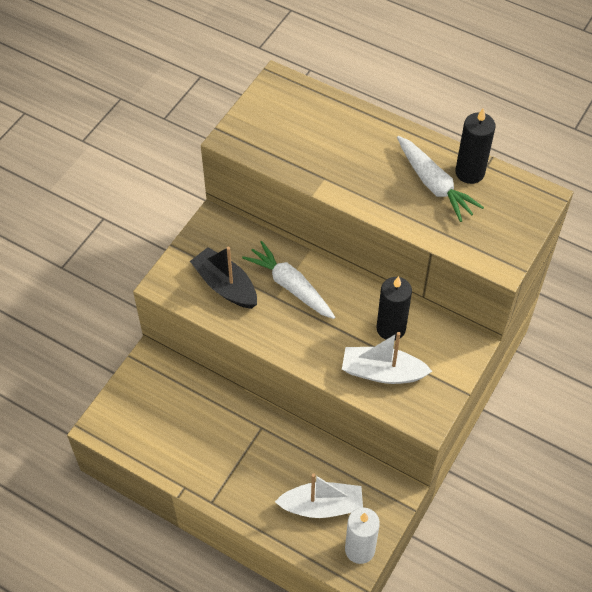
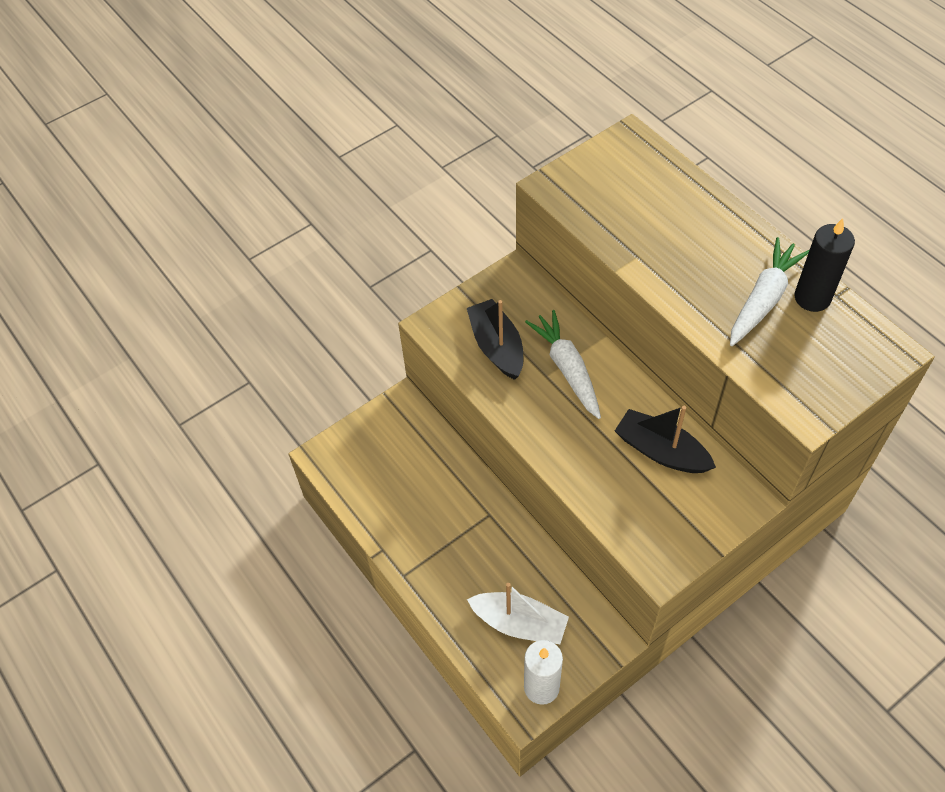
camera: 25 degrees right, 0 degrees up
(382, 372) = (631, 497): white boat -> none
(391, 328) = (661, 451): black candle -> black boat
(434, 184) = (763, 299): white carrot -> white carrot turned 135 degrees counterclockwise

